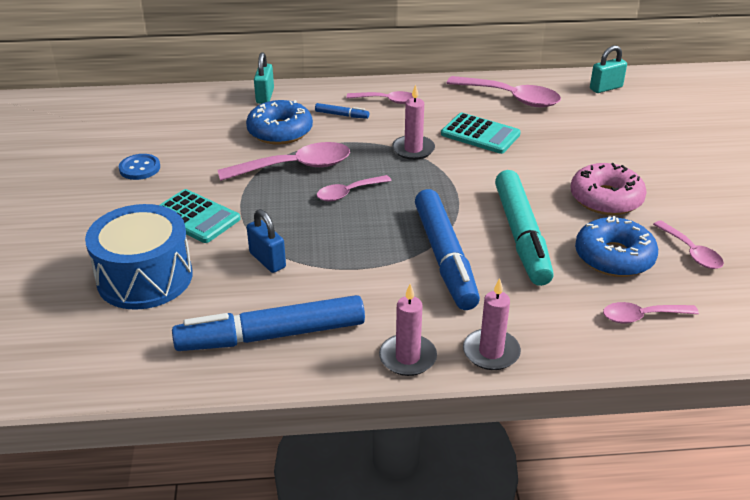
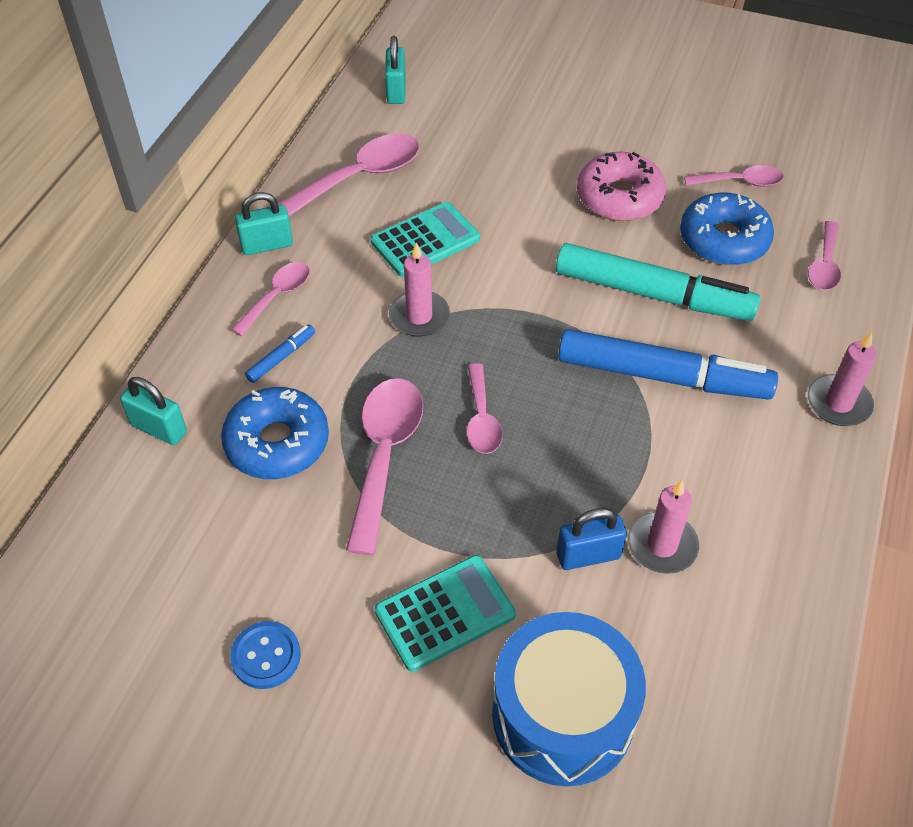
camera: 65 degrees left, 15 degrees up
(271, 335) = (742, 597): blue marker -> none
(407, 357) = (824, 478): pink candle -> pink candle (662, 545)
(423, 86) = (267, 245): none -> turquoise padlock

